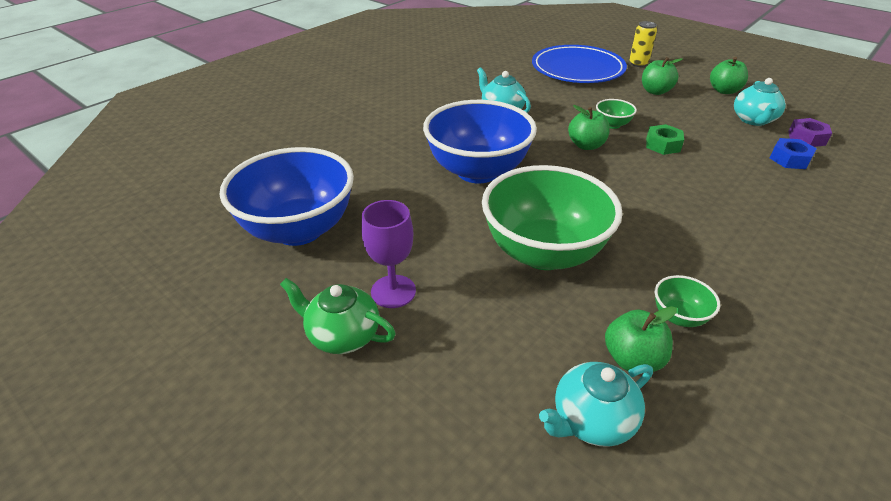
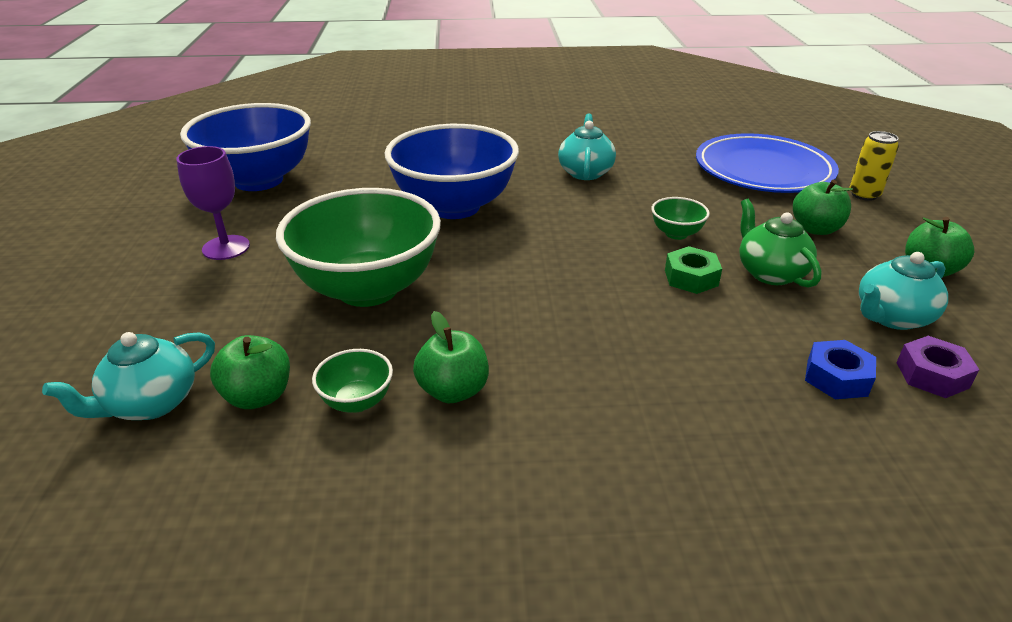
camera: 45 degrees right, 5 degrees down
(342, 335) = (151, 252): green teapot -> green teapot (770, 273)
(586, 145) = (602, 236): green apple -> green apple (453, 390)
(591, 420) = (151, 404): turquoise teapot -> turquoise teapot turned 60 degrees counterclockwise

